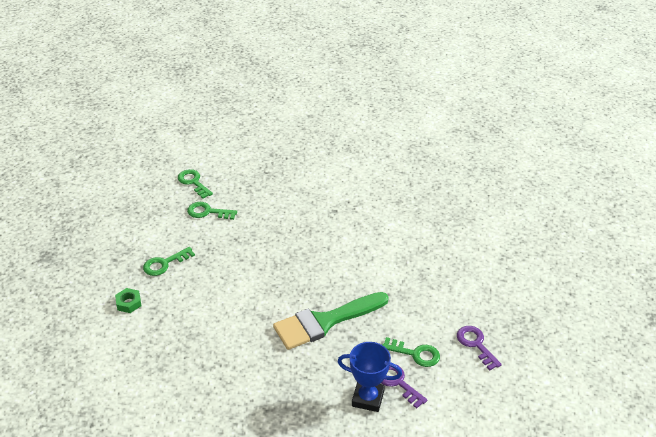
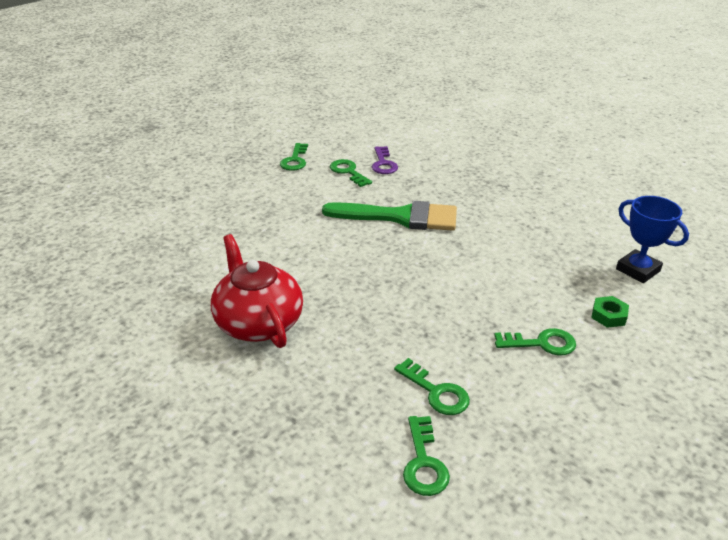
camera: 145 degrees left, 5 degrees down
(332, 203) = (258, 322): none -> red teapot
(368, 398) = (416, 164): blue trophy -> blue trophy (638, 270)
(476, 345) = (295, 160): purple key -> green key

